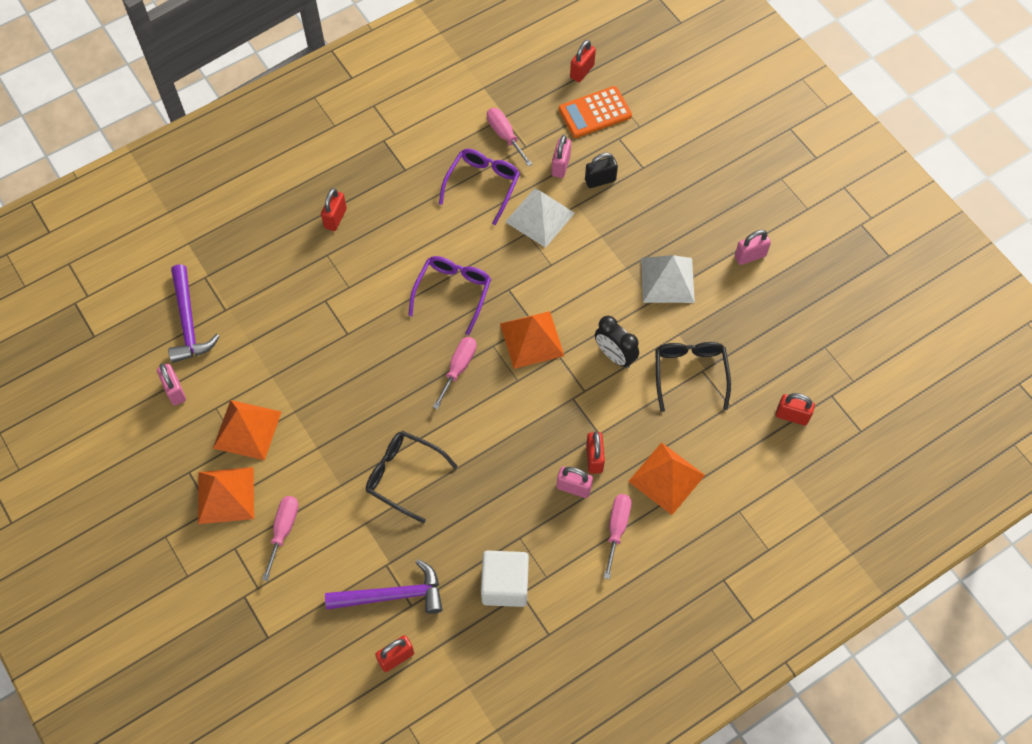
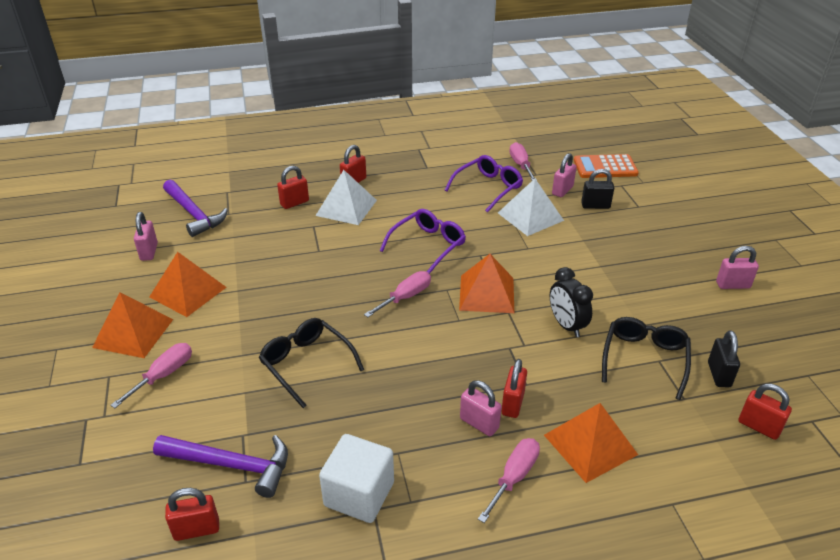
camera: 20 degrees right, 25 degrees down
(188, 322) = (194, 214): purple hammer -> purple hammer turned 45 degrees counterclockwise
(582, 71) = (602, 144): red padlock -> red padlock (294, 203)
(667, 280) = (640, 283): white pyramid -> white pyramid (346, 207)
(753, 370) = (719, 374): none -> black padlock

